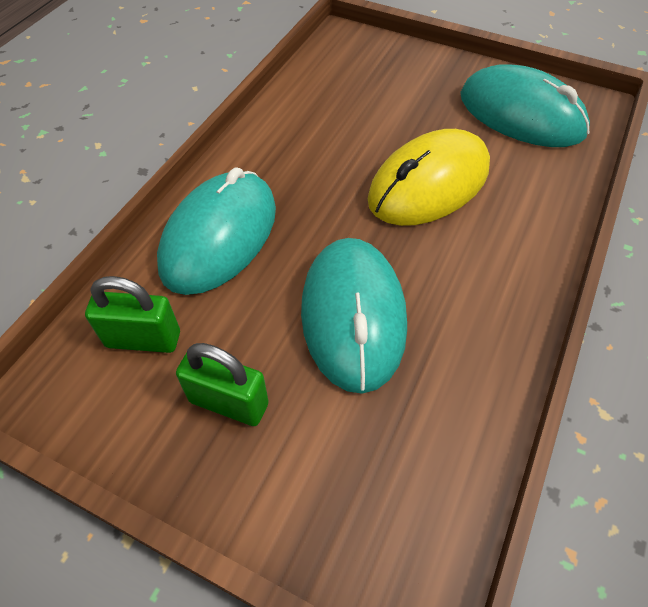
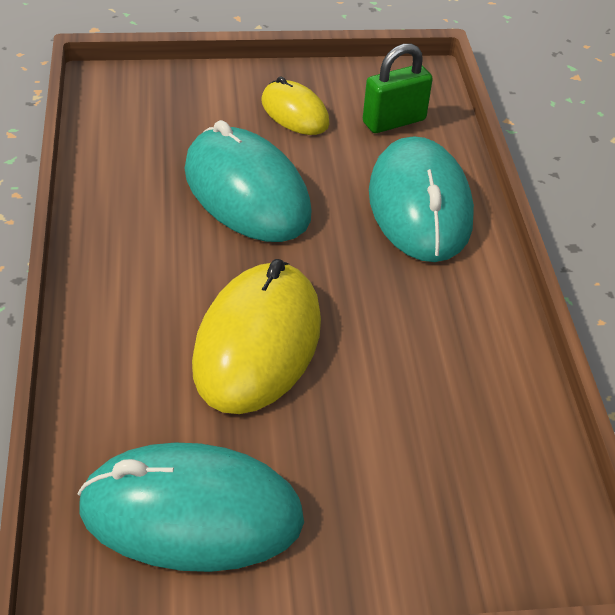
camera: 145 degrees right, 10 degrees down
(228, 402) = (294, 112): green padlock -> yellow mouse

